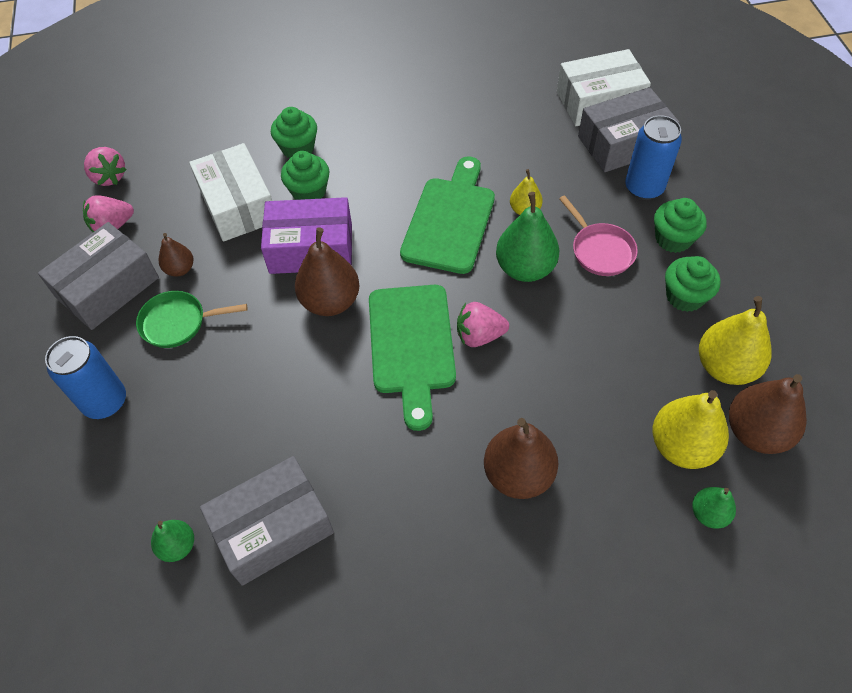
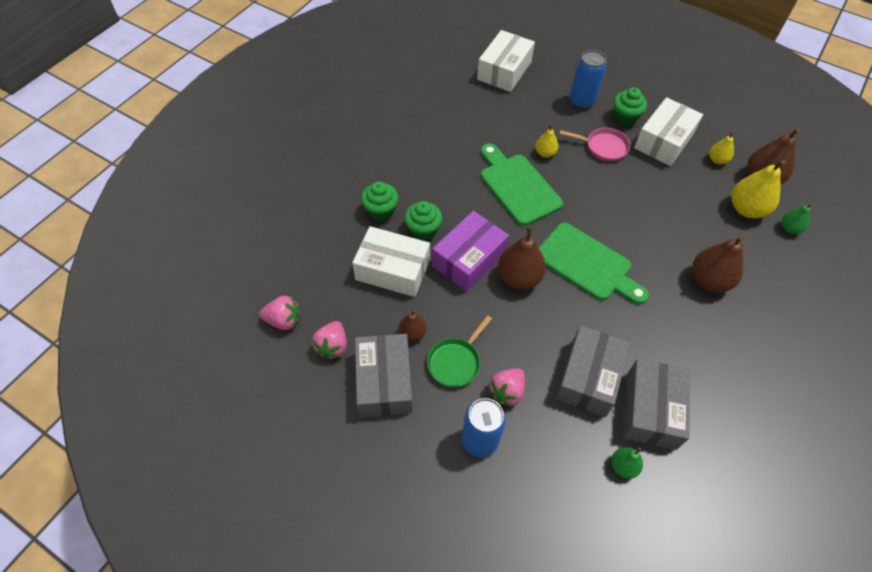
camera: 50 degrees left, 0 degrees up
(479, 335) = (609, 232): pink strawberry -> pink strawberry (507, 391)
(525, 268) = (584, 182): green pear -> none
(623, 143) = (543, 85): grey box -> grey box (588, 377)
(684, 296) = (663, 141): green cupcake -> white box
(725, 367) = (717, 160): yellow pear -> yellow pear, size x0.55

